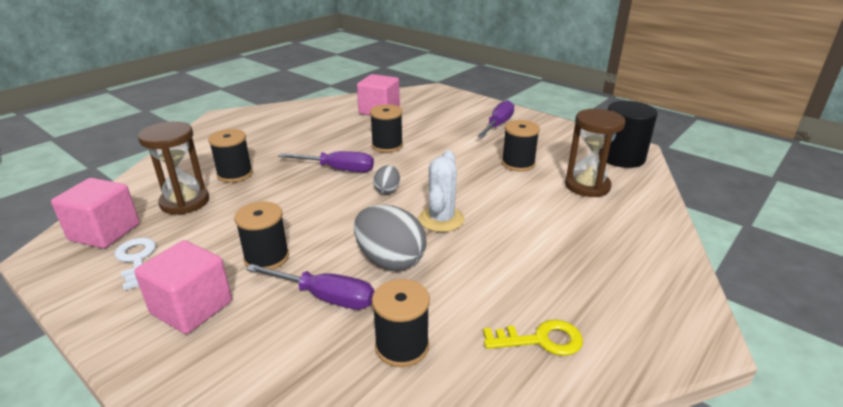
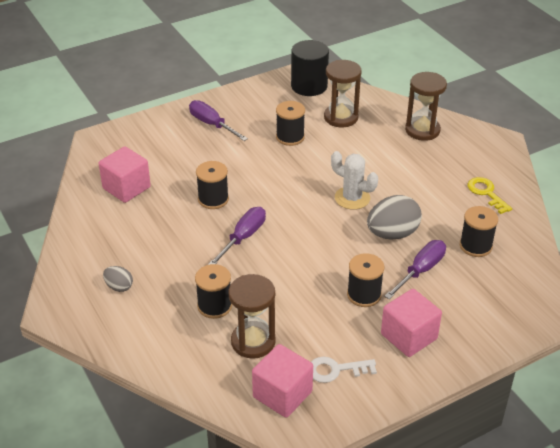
camera: 70 degrees left, 10 degrees up
(387, 190) = (296, 216): grey egg -> grey egg (119, 287)
(540, 340) = (486, 193): yellow key -> yellow key turned 45 degrees counterclockwise
(631, 250) = (422, 130): none -> brown hourglass

